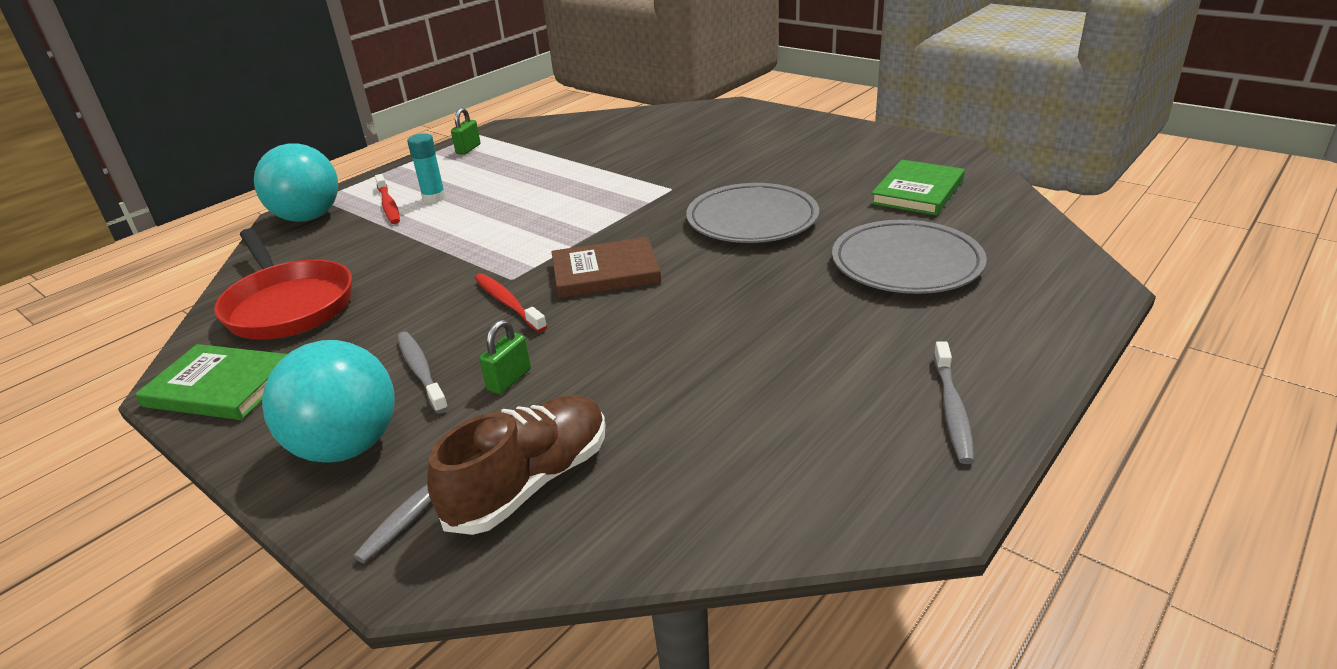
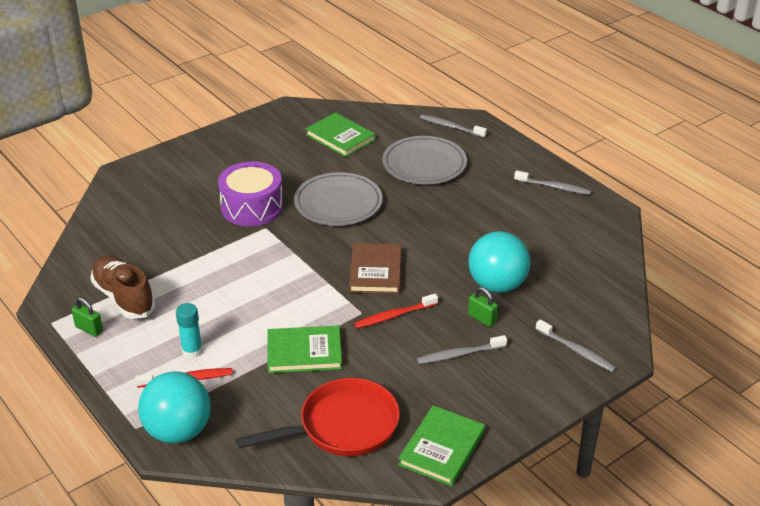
camera: 80 degrees left, 5 degrees up
(347, 446) = (524, 382): turquoise ball -> turquoise ball (497, 285)
(430, 256) = (304, 352): none -> green book
(530, 483) = (571, 315): brown shoe -> brown shoe (124, 298)
(710, 173) = (252, 207): none -> purple drum
(1047, 268) = (451, 127): none -> grey toothbrush

